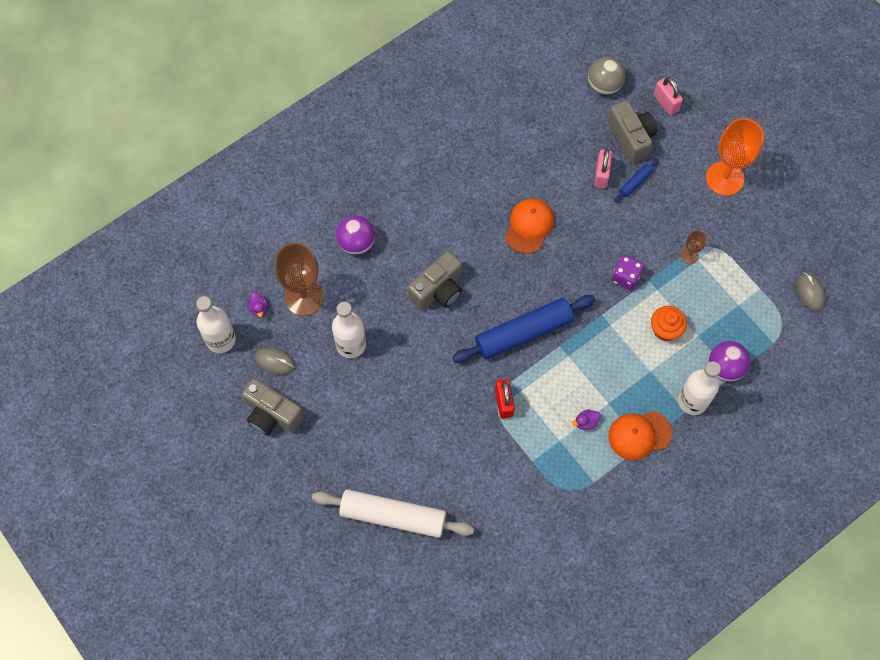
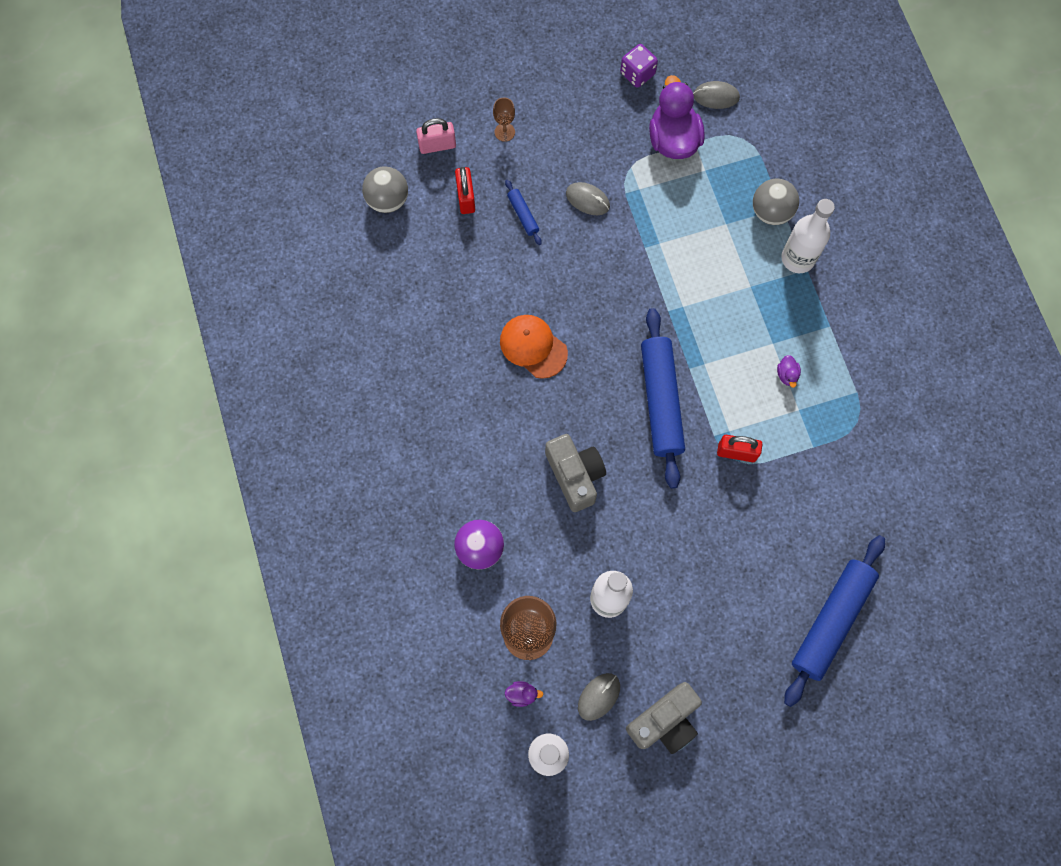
camera: 70 degrees left, 5 degrees up
(393, 516) = (831, 621): white rolling pin -> blue rolling pin
(601, 174) = (499, 246): pink padlock -> none
(625, 277) = (633, 269): purple dice -> purple dice (637, 74)
(631, 138) = (466, 197): grey camera -> red padlock
(639, 435) = (818, 326): orange cap -> none
(665, 329) = (708, 253): orange cupcake -> none
(670, 225) = (587, 200): none -> grey mouse
(689, 256) = (631, 195): brown goblet -> brown goblet (504, 132)
(724, 178) = (553, 124): orange goblet -> none
(725, 367) = (771, 212): purple ball -> grey ball
(754, 271) = (673, 139): none -> purple duck

